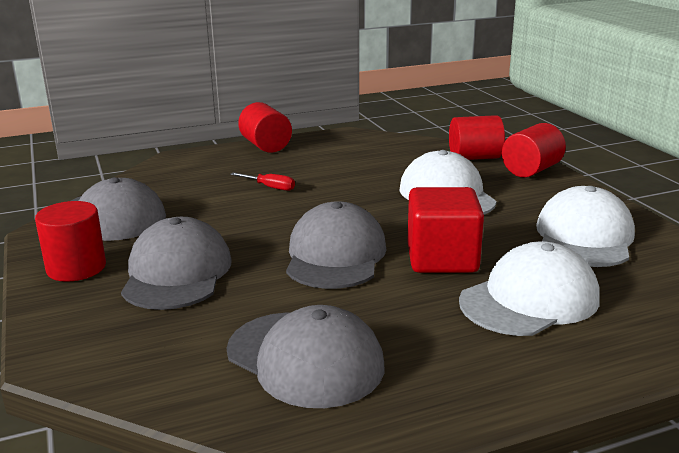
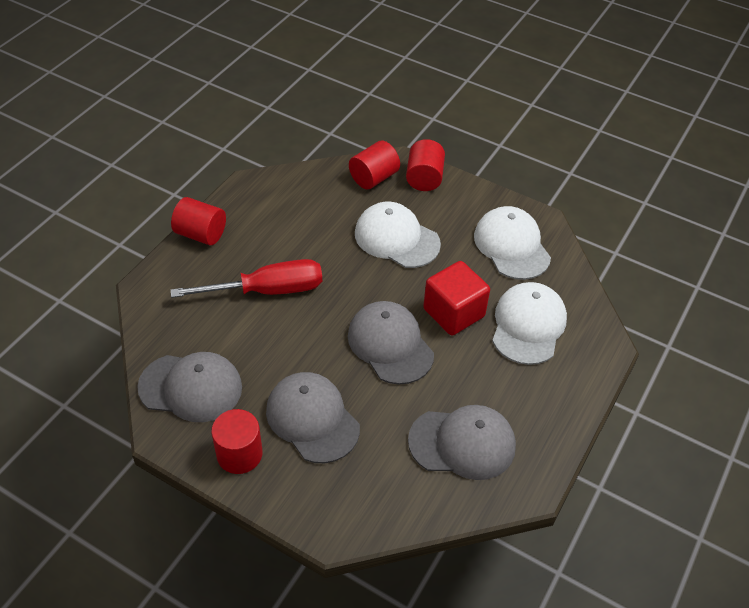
camera: 40 degrees left, 25 degrees up
(270, 187) = (267, 290): red screwdriver -> red screwdriver, size x2.40

